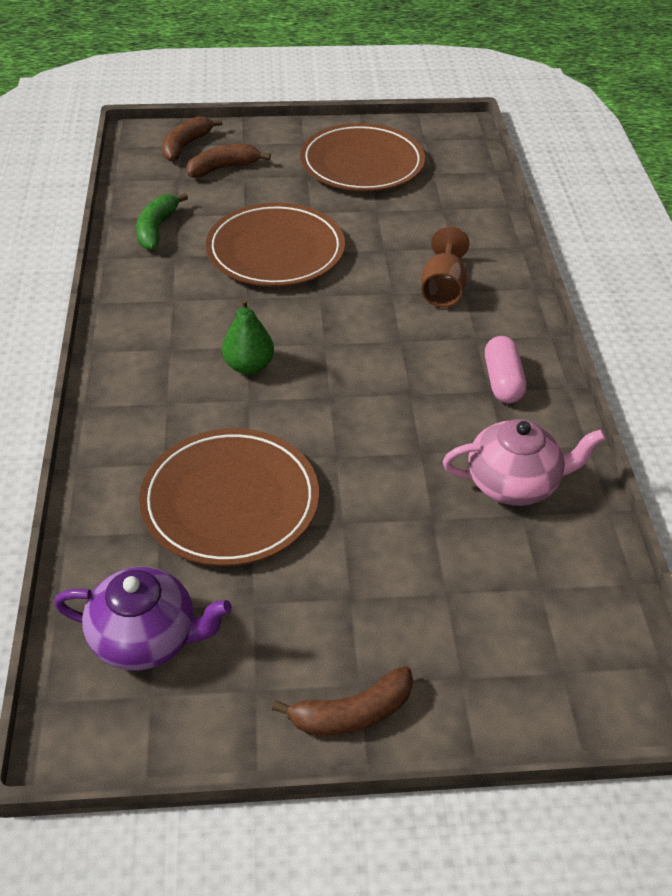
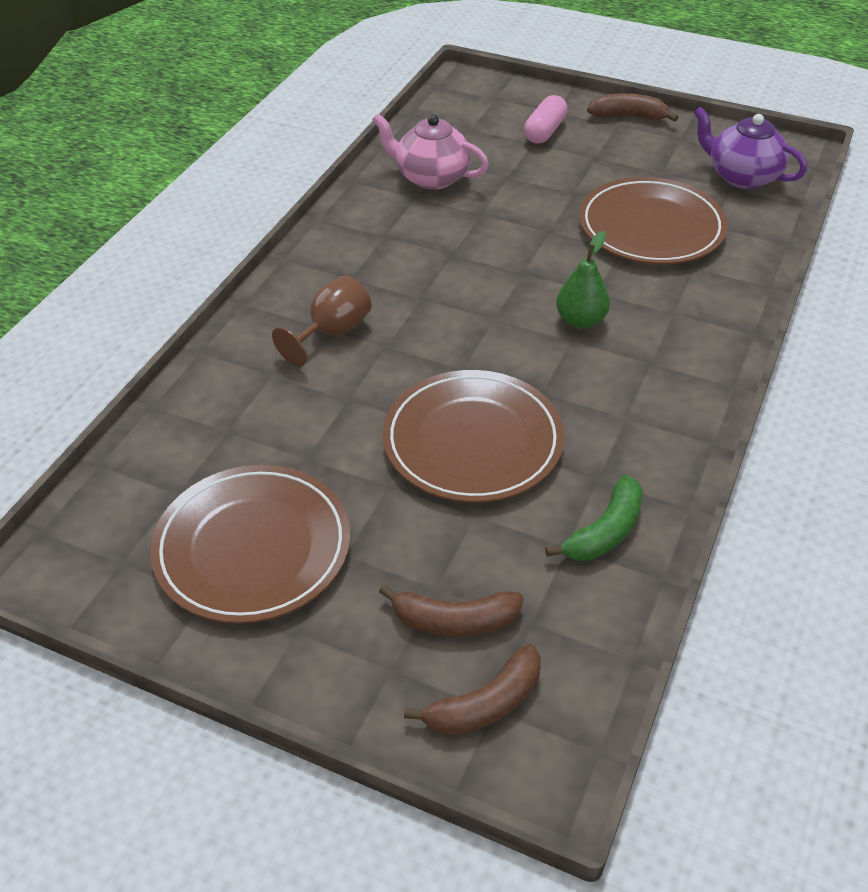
camera: 150 degrees left, 0 degrees up
(502, 381) = (366, 238): pink capsule -> pink capsule (544, 131)

